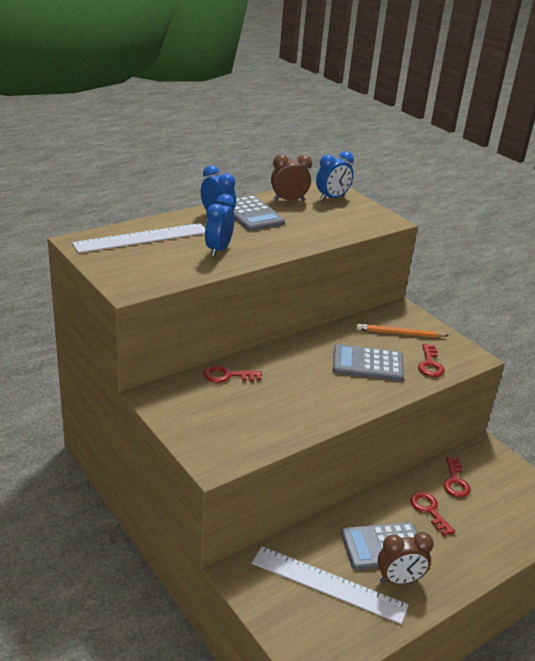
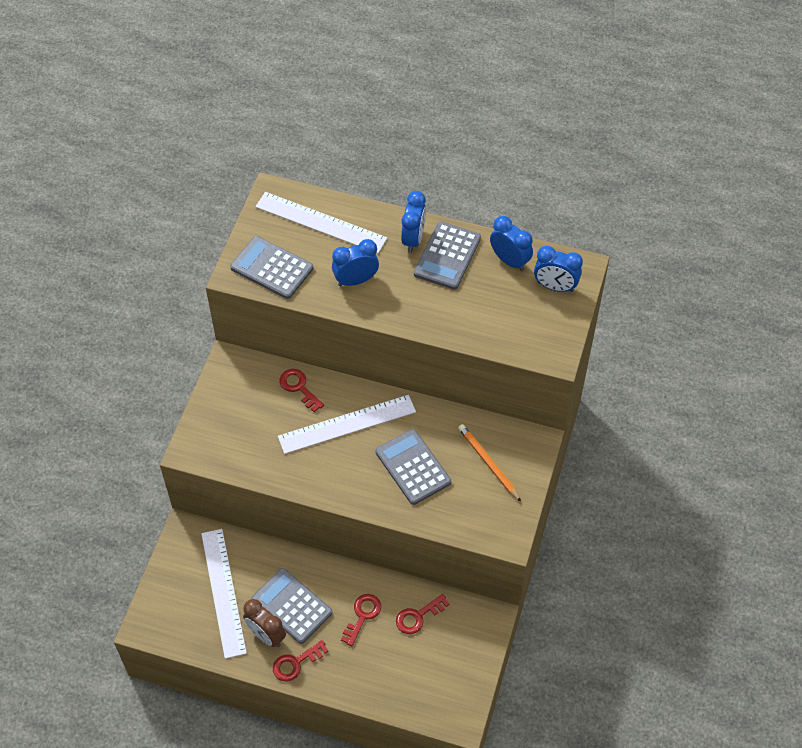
camera: 55 degrees right, 25 degrees up
(149, 273) = (272, 268): none -> grey calculator
(289, 200) = (509, 261): brown clock -> blue clock
(292, 372) = (347, 424): none -> white ruler
(430, 364) = (460, 511): red key -> red key (295, 663)

